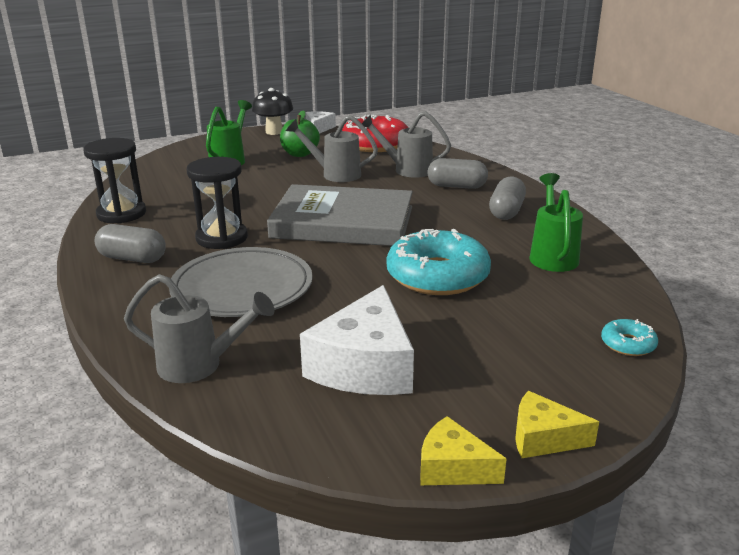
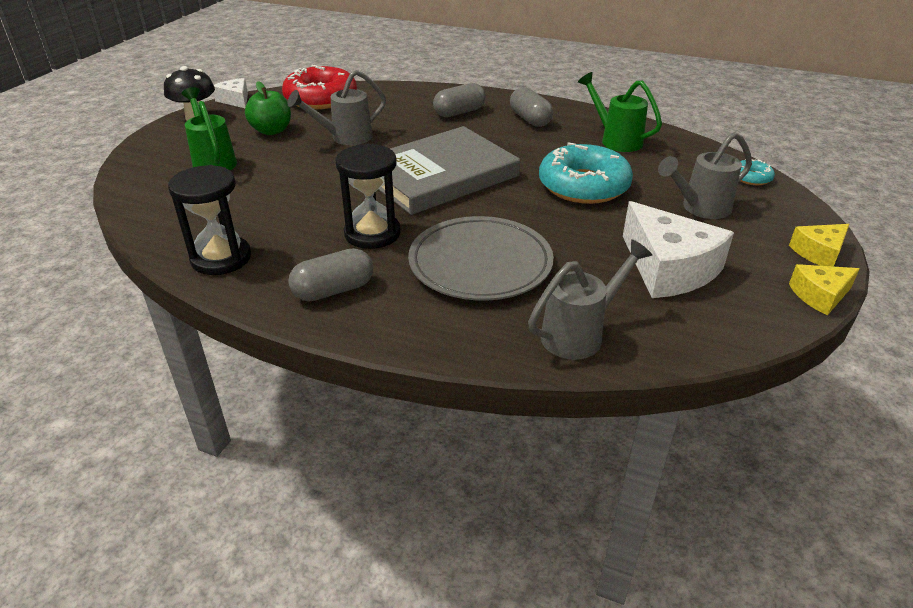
camera: 45 degrees left, 10 degrees up
(406, 170) = (395, 112): grey watering can -> grey watering can (699, 209)

